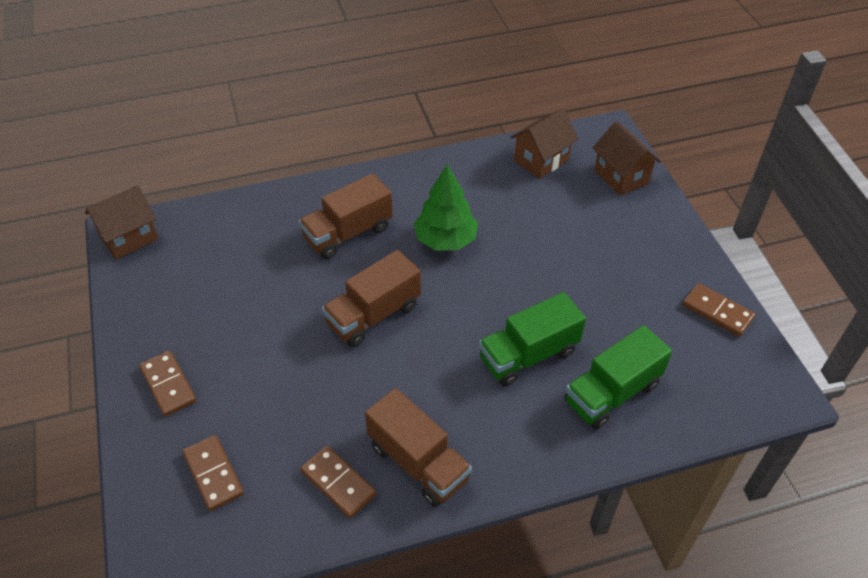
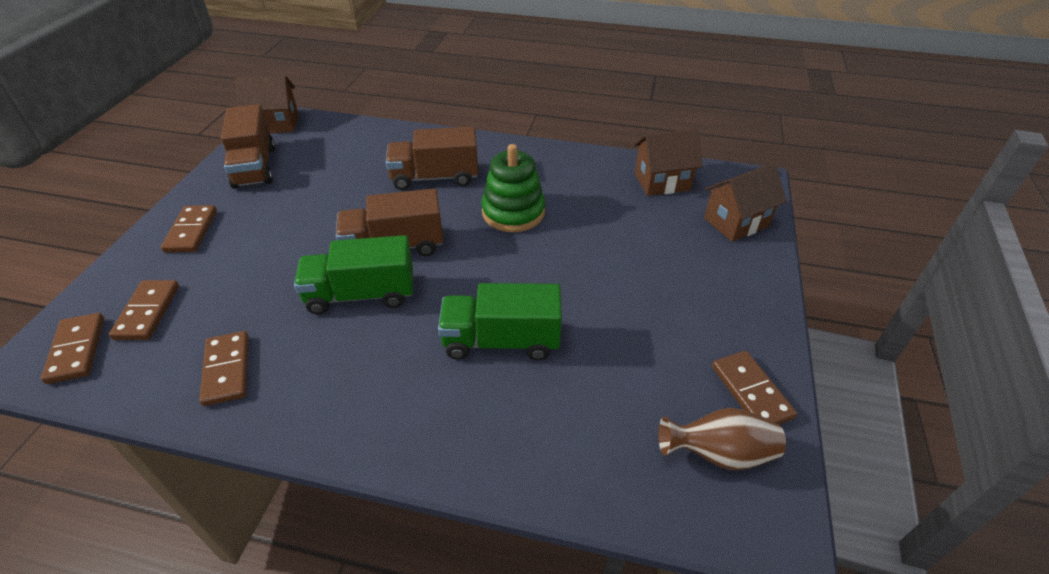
camera: 30 degrees right, 5 degrees down
(186, 535) = (77, 350): none -> brown domino
(418, 462) = (308, 388): brown truck -> brown truck (255, 167)
(445, 240) = (513, 212): green tree -> green stacking toy
(612, 393) = (557, 418): green truck -> green truck (361, 294)
(621, 177) = (736, 222): brown house -> brown house turned 60 degrees clockwise
(726, 364) = (719, 454): none -> brown vase

